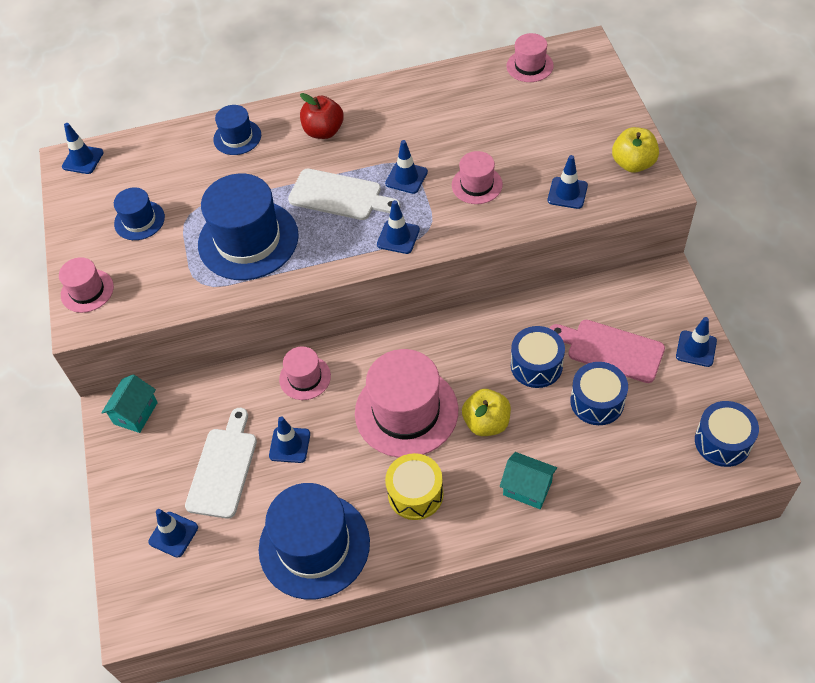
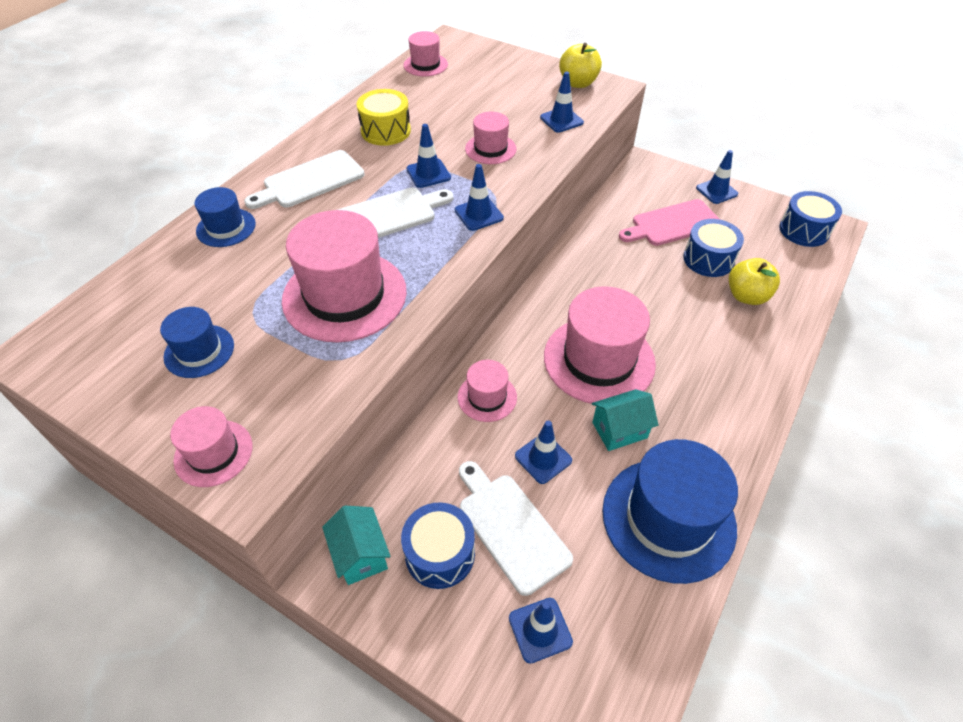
camera: 50 degrees left, 5 degrees down
(83, 159) = (54, 340): blue traffic cone -> none
(248, 240) = (344, 295): blue hat -> pink hat
(323, 131) = (309, 181): red apple -> white cutting board
(415, 494) = (685, 411): yellow drum -> yellow drum (385, 131)
(486, 423) = (662, 324): yellow apple -> yellow apple (747, 296)
(527, 488) = (746, 344): turquoise house -> turquoise house (619, 430)
(536, 365) = (642, 264): blue drum -> blue drum (440, 554)

